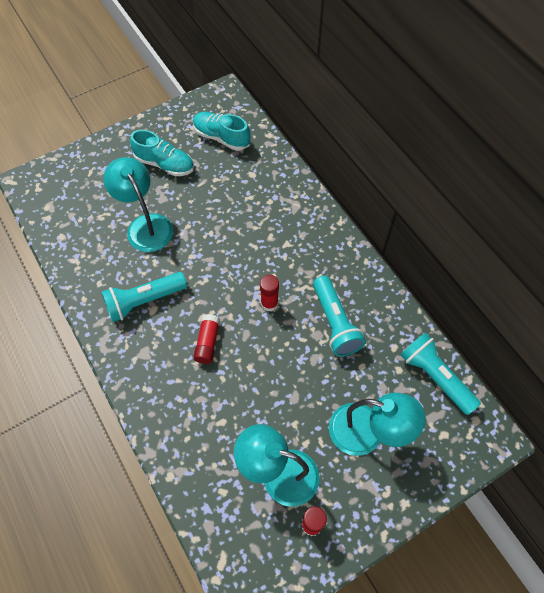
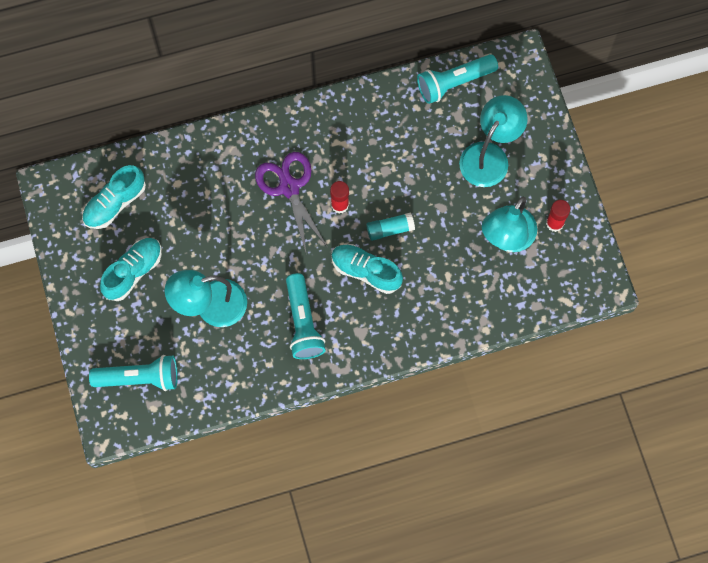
camera: 75 degrees left, 10 degrees up
(207, 342) = (366, 271): red glue stick -> turquoise shoe
(257, 354) = (390, 229): none -> turquoise glue stick
(274, 257) = (289, 187): none -> purple scissors
(335, 323) = (377, 151): turquoise flashlight -> turquoise flashlight (139, 378)

